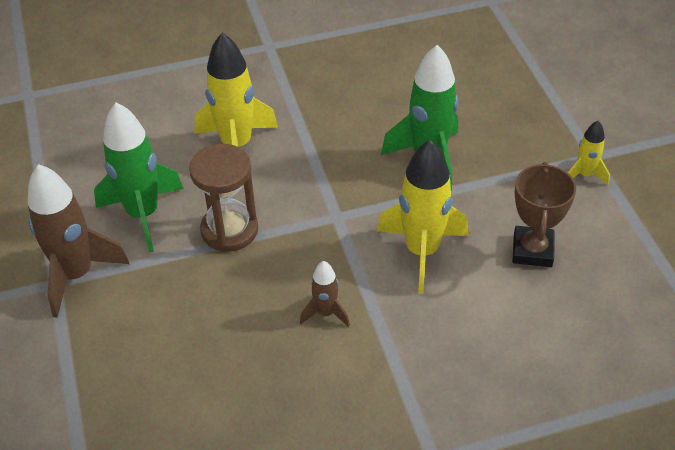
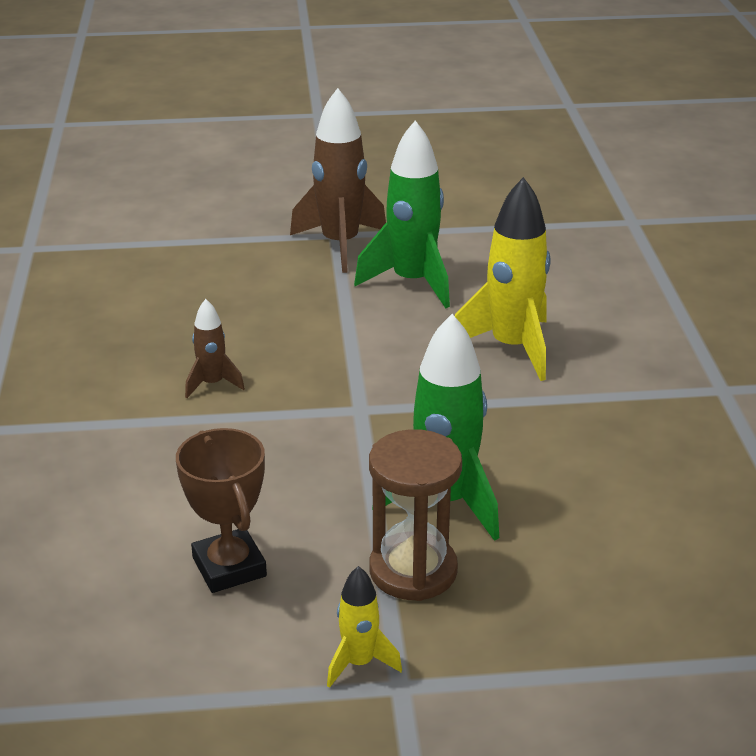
camera: 100 degrees right, 15 degrees down
(229, 230) = (367, 333): brown hourglass -> brown hourglass (413, 571)
(422, 251) = (272, 467): yellow rocket -> none
(532, 250) = (229, 567): brown trophy -> brown trophy turned 45 degrees clockwise

